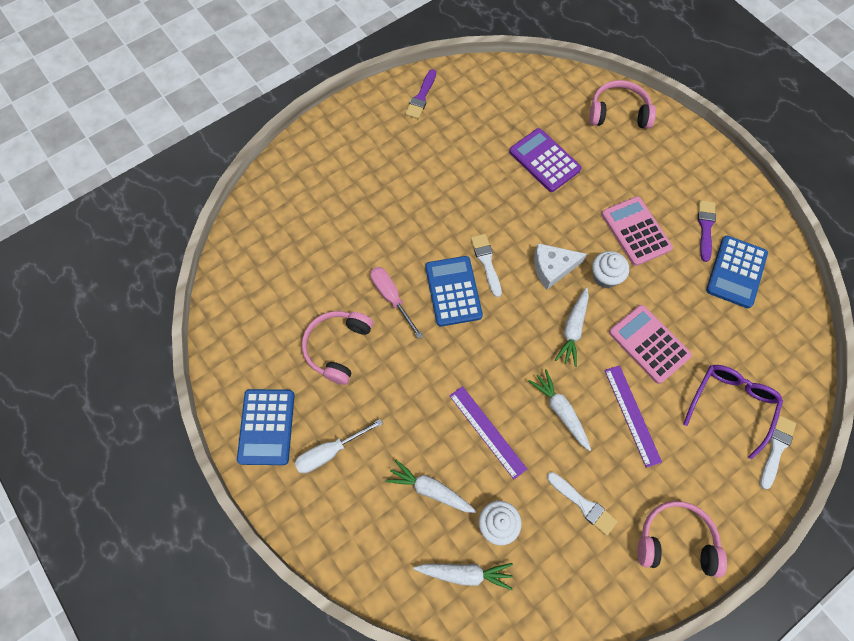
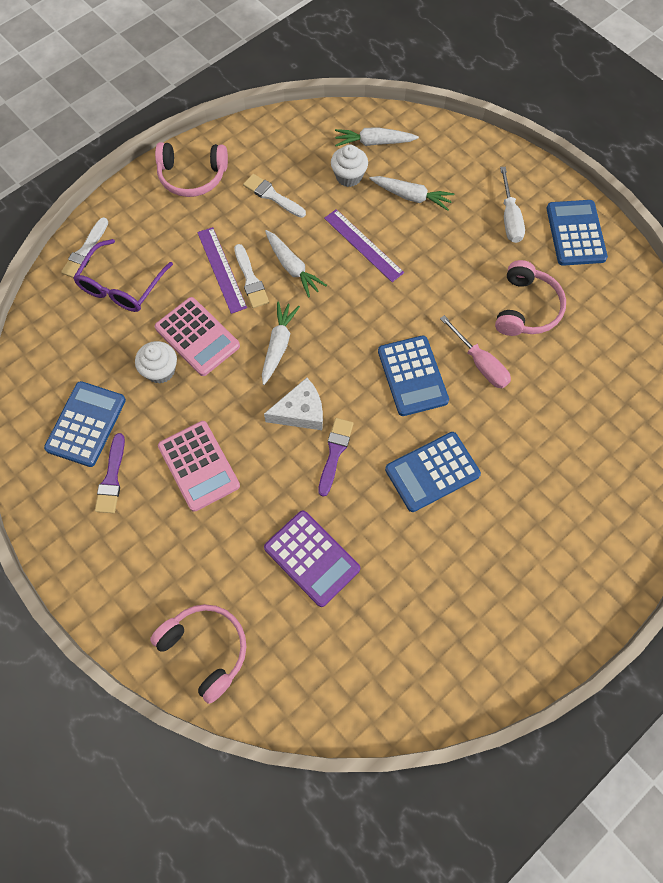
camera: 175 degrees right, 0 degrees up
(330, 452) = (509, 218): white screwdriver -> white screwdriver turned 120 degrees clockwise
(421, 97) = (493, 652): purple brush -> purple brush (335, 452)
(447, 212) = (432, 472): none -> blue calculator
(486, 262) = (378, 413): white brush -> white brush (251, 280)
(605, 276) = (240, 406): white cupcake -> white cupcake (160, 370)
(618, 113) = (206, 649): pink headphones -> pink headphones turned 135 degrees counterclockwise

